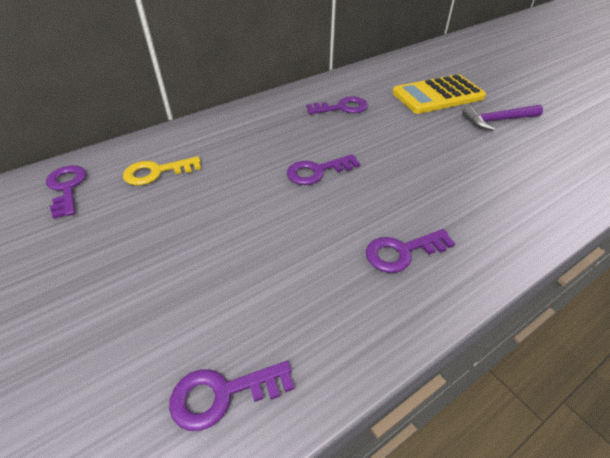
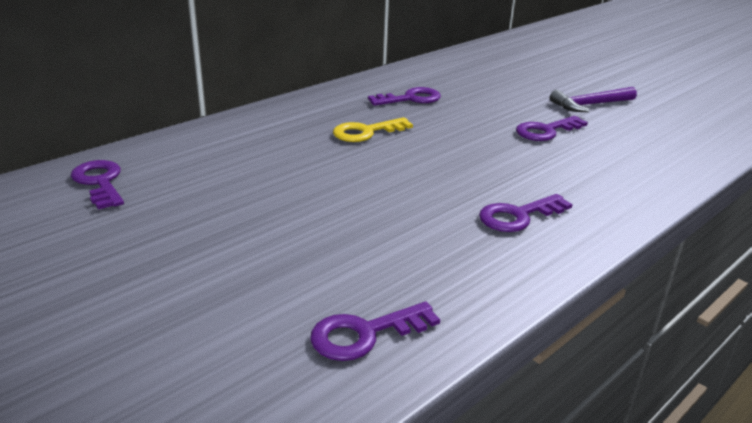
camera: 10 degrees left, 15 degrees down
(156, 172) = (208, 164): yellow key -> yellow key (366, 132)
(317, 171) = (401, 155): purple key -> purple key (546, 131)
(438, 95) = (518, 85): yellow calculator -> none

